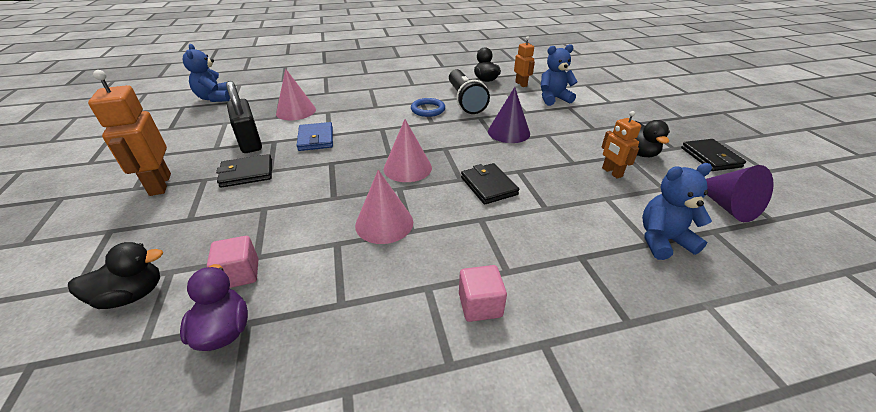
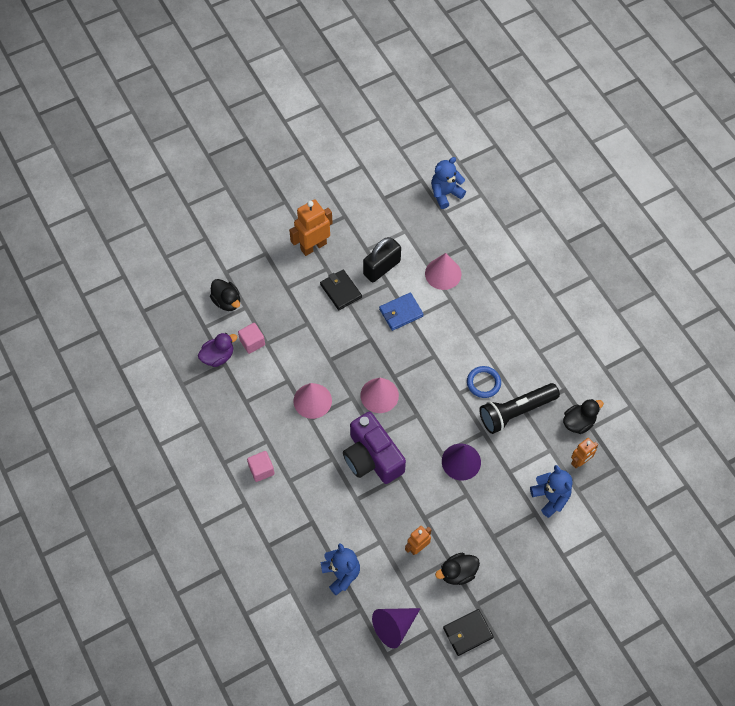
camera: 75 degrees right, 25 degrees up
(488, 186) = (372, 457): black wallet -> purple camera

